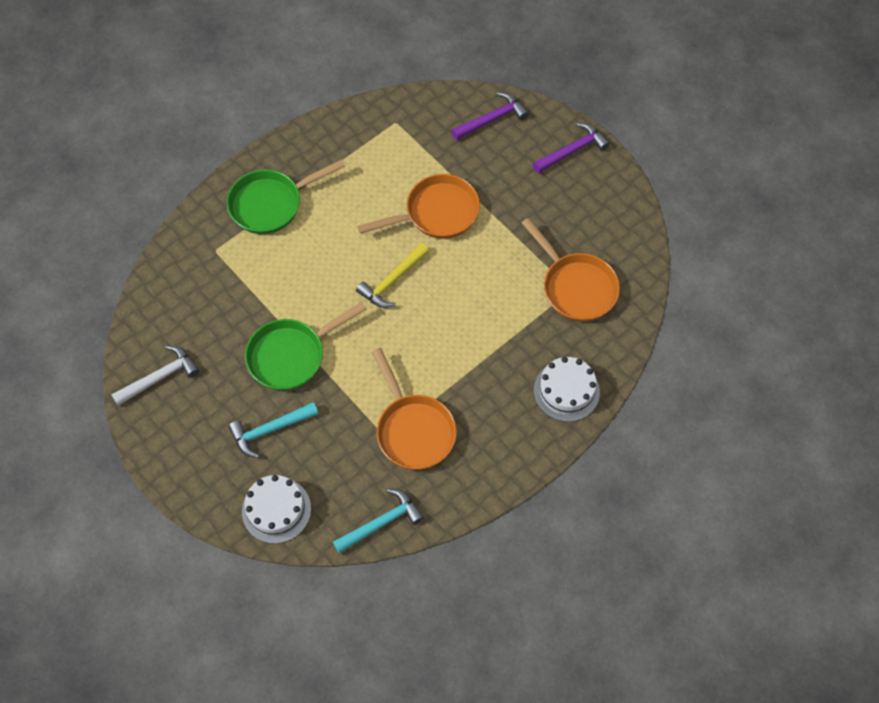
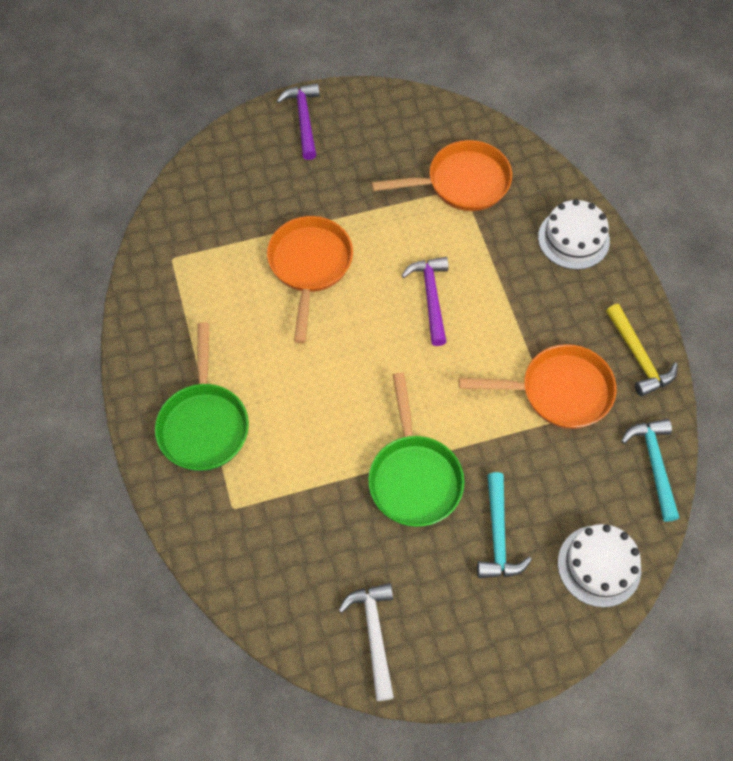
camera: 65 degrees left, 0 degrees up
(392, 281) = (371, 341): yellow hammer -> yellow hammer (638, 357)
(492, 119) = (223, 170): purple hammer -> purple hammer (430, 297)

